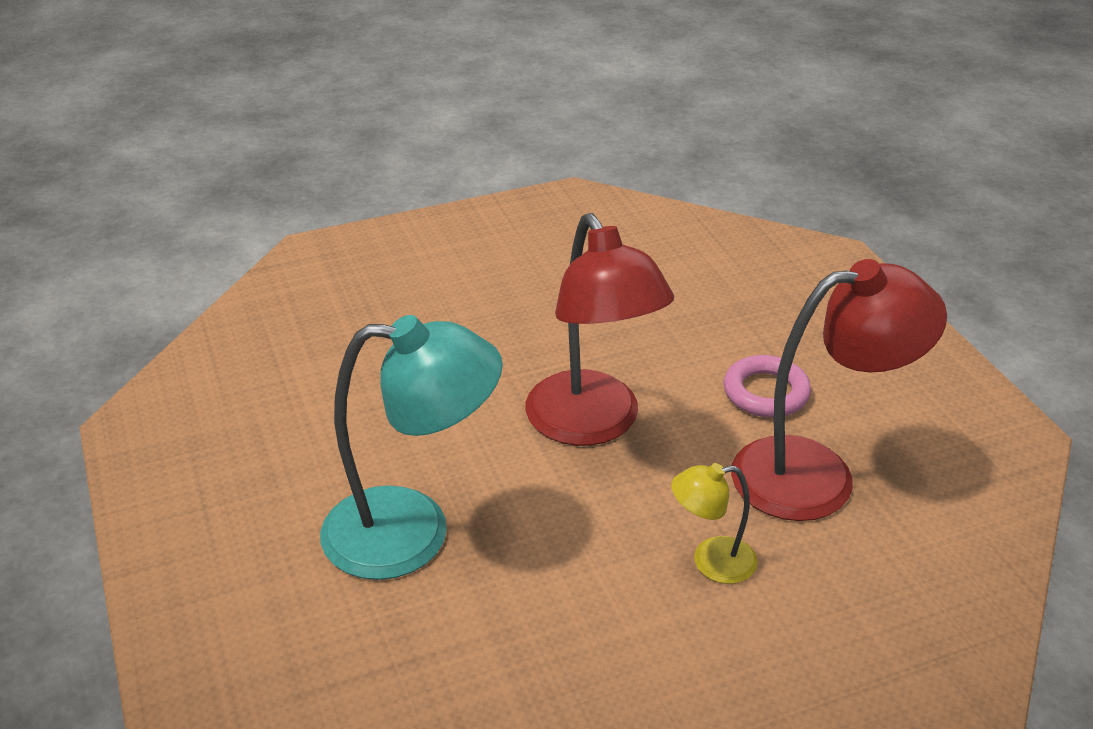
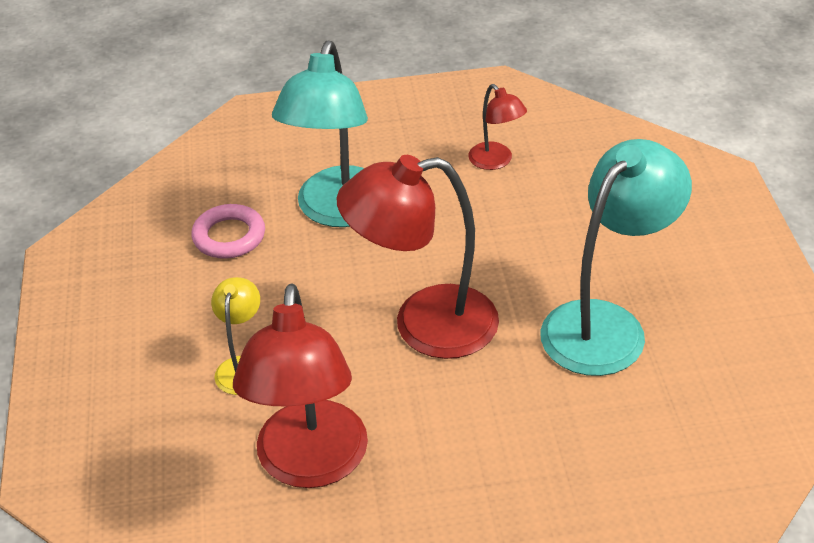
camera: 105 degrees right, 5 degrees up
(297, 407) = (496, 161): none -> red lamp
(550, 307) = (606, 324): none -> turquoise lamp
(766, 392) = (433, 459): pink ring -> pink ring (229, 236)

